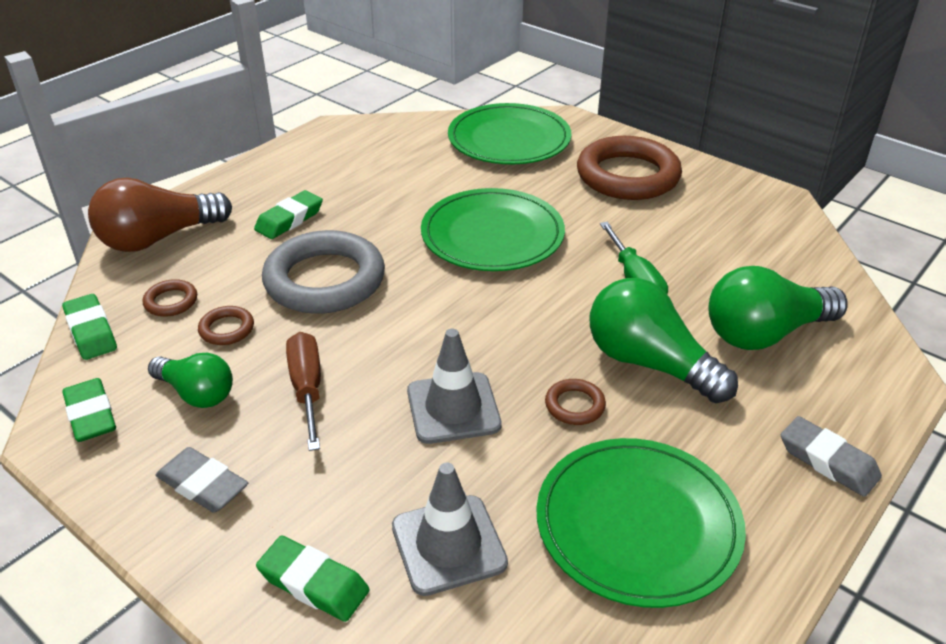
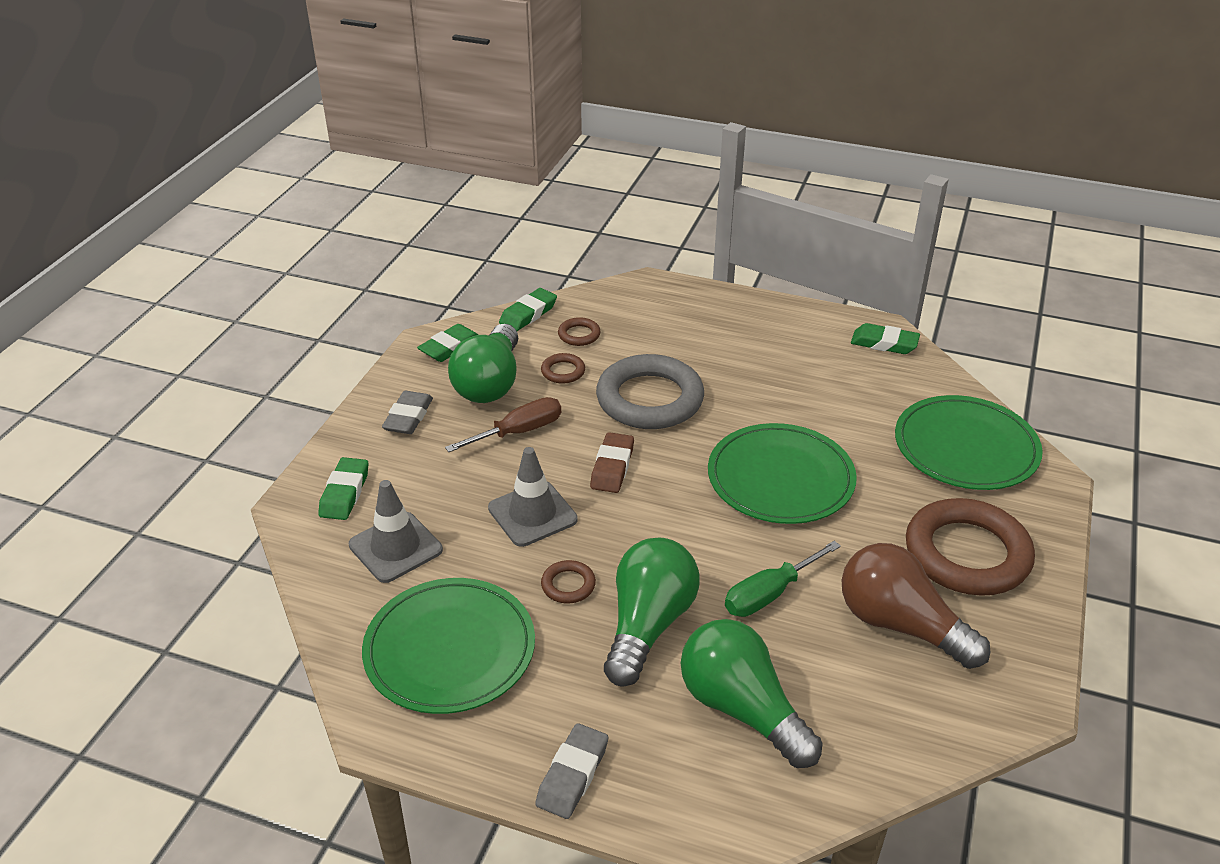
camera: 70 degrees right, 0 degrees up
(159, 238) = (649, 300): brown light bulb -> brown light bulb (900, 625)
(196, 393) = (490, 383): green light bulb -> green light bulb, size x1.62
(289, 220) = (719, 354): green eraser -> green eraser (884, 343)
(414, 331) = (612, 467): none -> brown eraser

